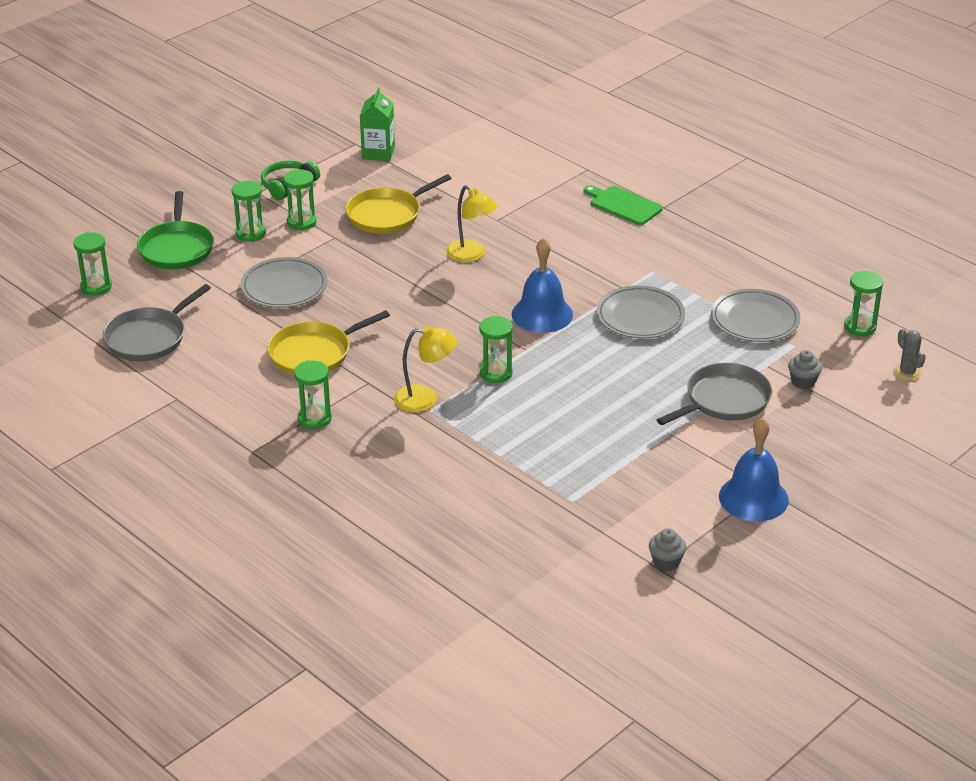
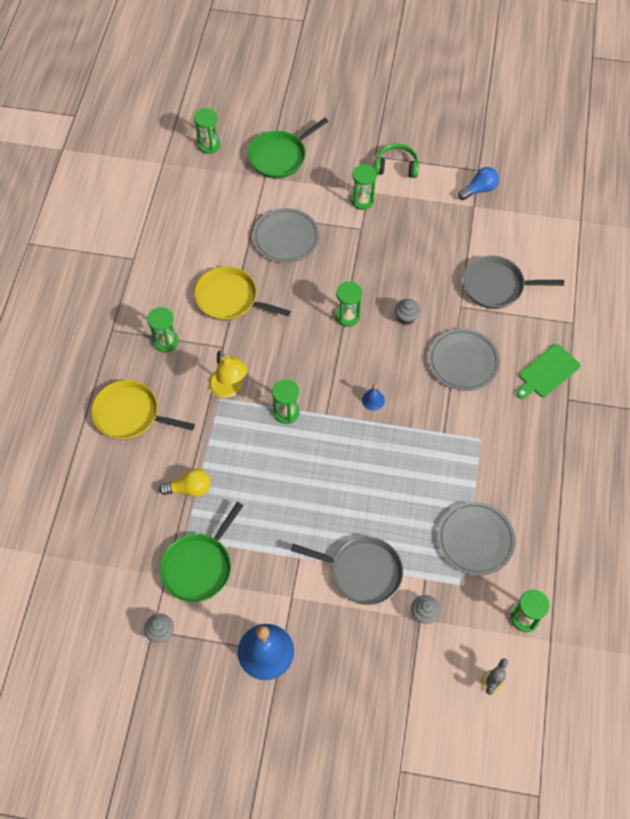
camera: 55 degrees right, 25 degrees up
(149, 338) = (180, 205): grey pan -> grey pan (496, 286)
(250, 234) = (327, 183): green hourglass -> green hourglass (347, 316)
(378, 153) = (479, 189): green carton -> blue light bulb
(387, 214) = (411, 241): yellow pan -> yellow pan (130, 414)
(471, 255) = (406, 317): yellow lamp -> grey cupcake
(516, 474) = (190, 489): none -> yellow light bulb
(542, 314) = (373, 400): blue bell -> blue bell, size x0.46
(615, 504) = (199, 566): none -> green pan
(623, 205) = (547, 372): green cutting board -> green cutting board turned 135 degrees counterclockwise
(640, 316) = (419, 462): grey plate -> grey plate (463, 361)

